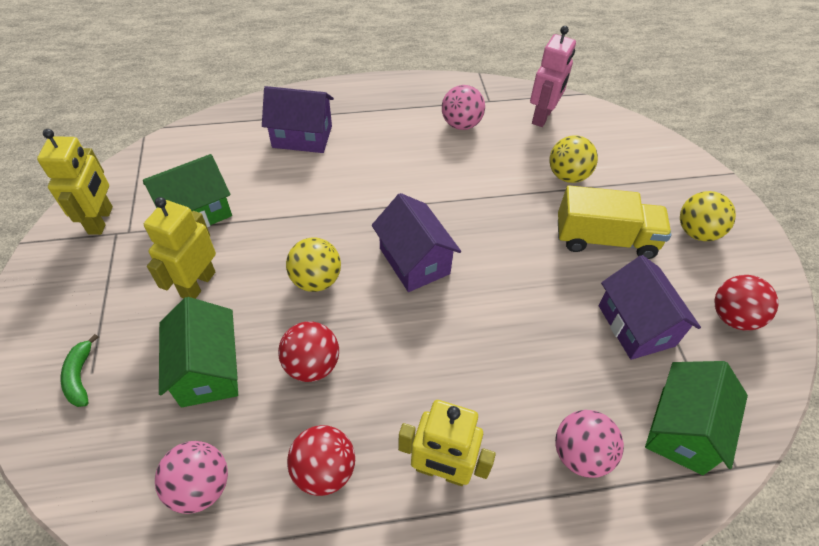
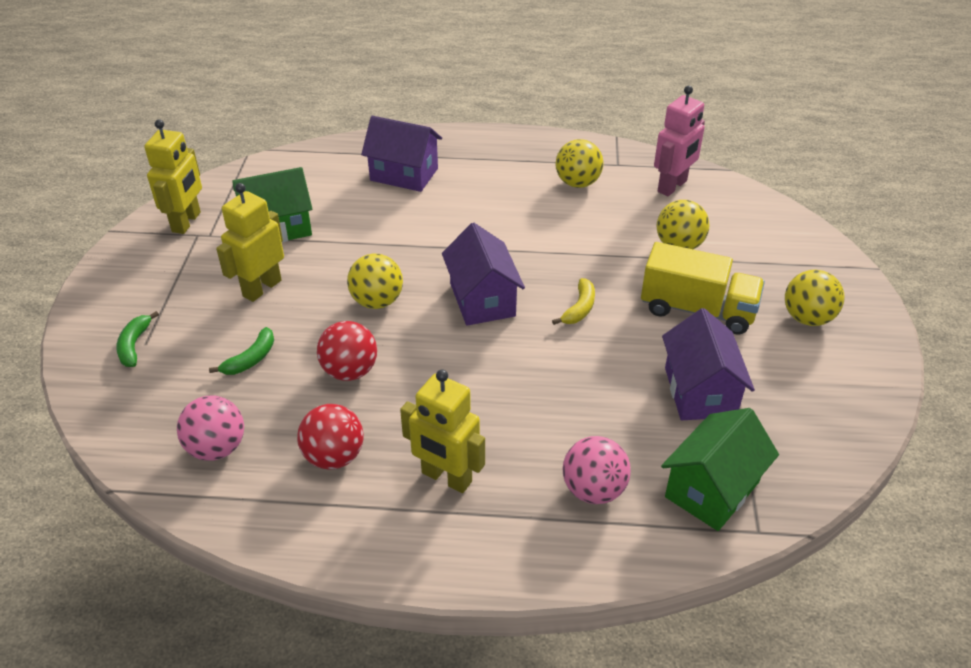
camera: 15 degrees right, 10 degrees down
(208, 370) = (251, 359): green house -> green banana
(461, 124) = (577, 183): pink ball -> yellow ball
(504, 255) = (579, 308): none -> yellow banana
(732, 317) = (814, 401): red ball -> none

